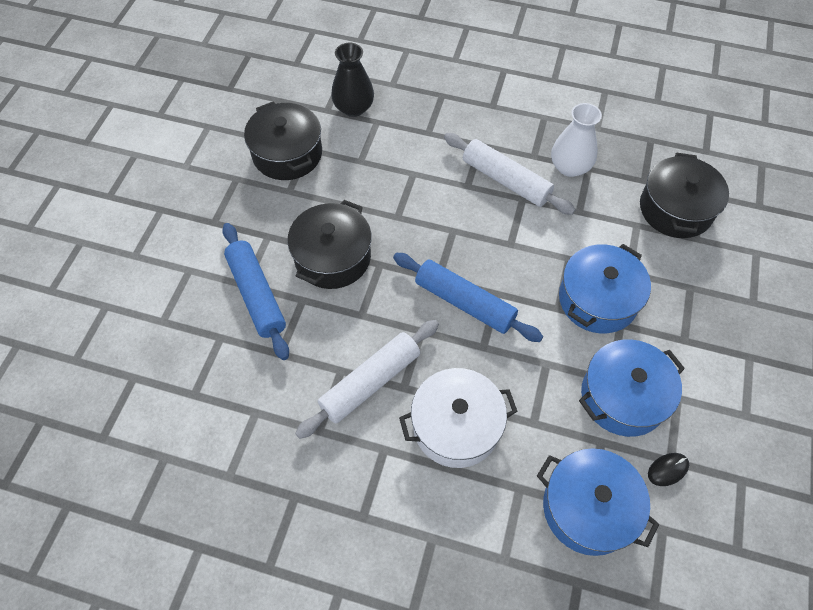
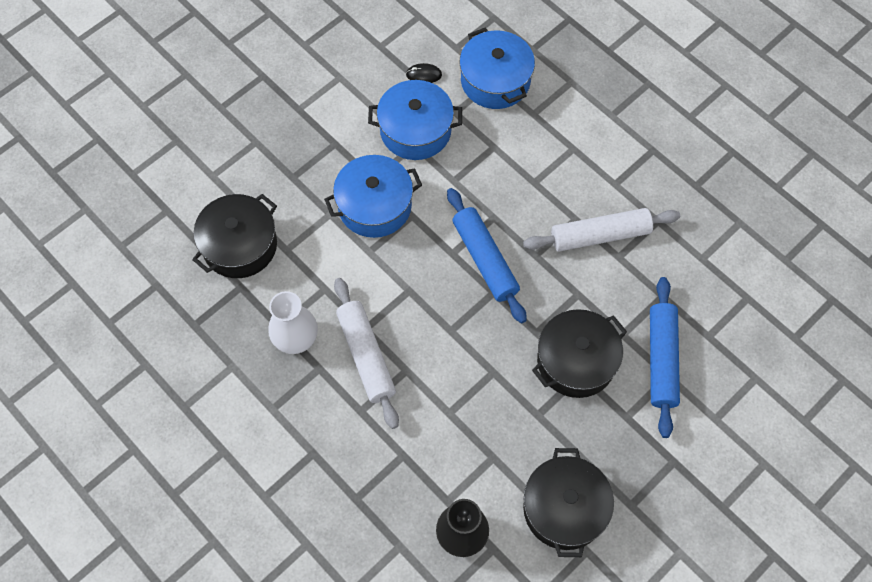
camera: 150 degrees left, 5 degrees up
(456, 426) = (552, 172): white pot -> none

